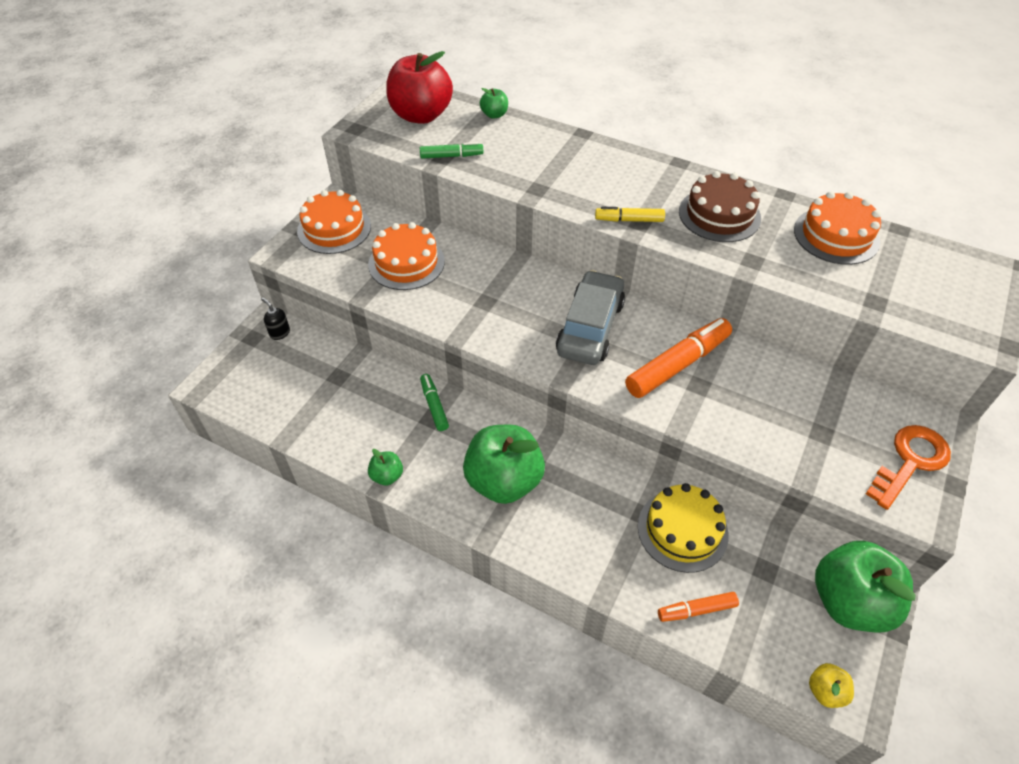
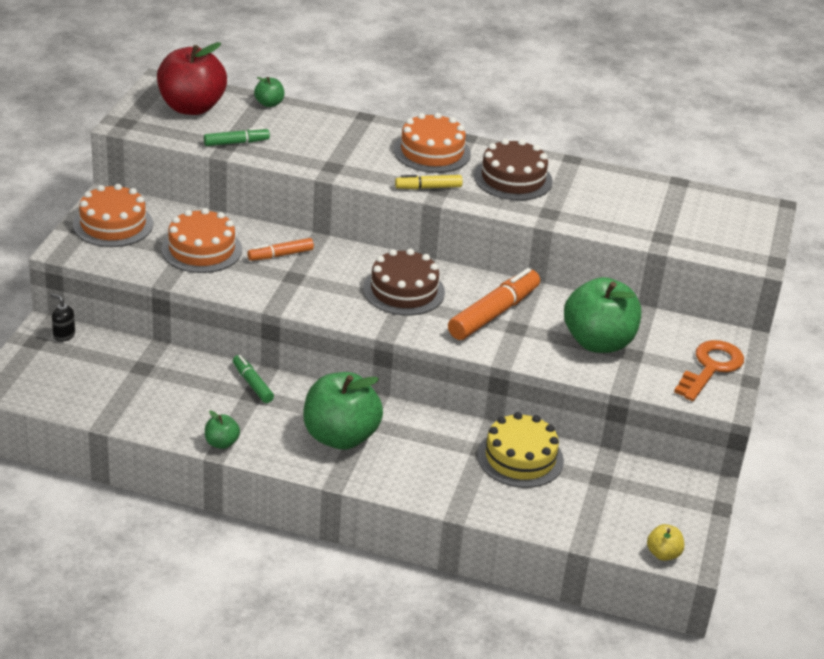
camera: 15 degrees left, 15 degrees down
(590, 327) = (404, 291): grey car -> brown cake
(696, 610) = (543, 512): orange marker -> orange marker (280, 255)
(836, 235) = (622, 189): orange cake -> orange cake (432, 152)
(849, 602) = (677, 493): green apple -> green apple (598, 342)

